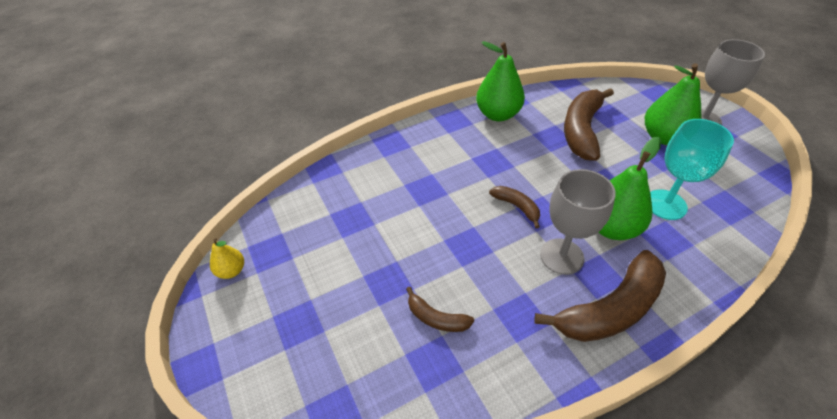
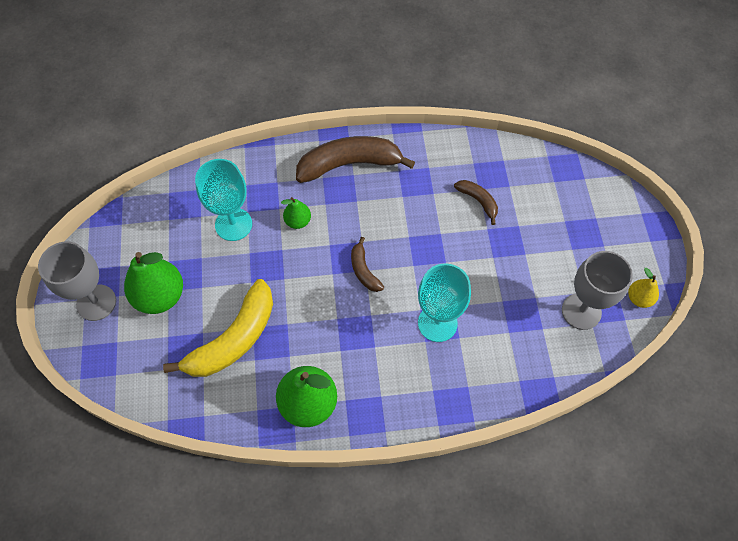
camera: 160 degrees left, 15 degrees up
(427, 188) = (437, 323): none -> turquoise goblet
(561, 256) = (356, 212): grey goblet -> grey goblet (581, 311)
(581, 130) = (233, 339): brown banana -> yellow banana
(611, 228) = (298, 221): green pear -> green pear, size x0.52

